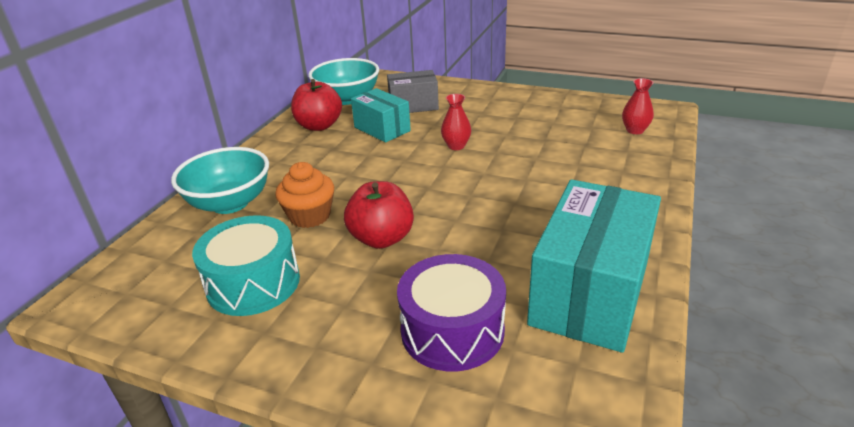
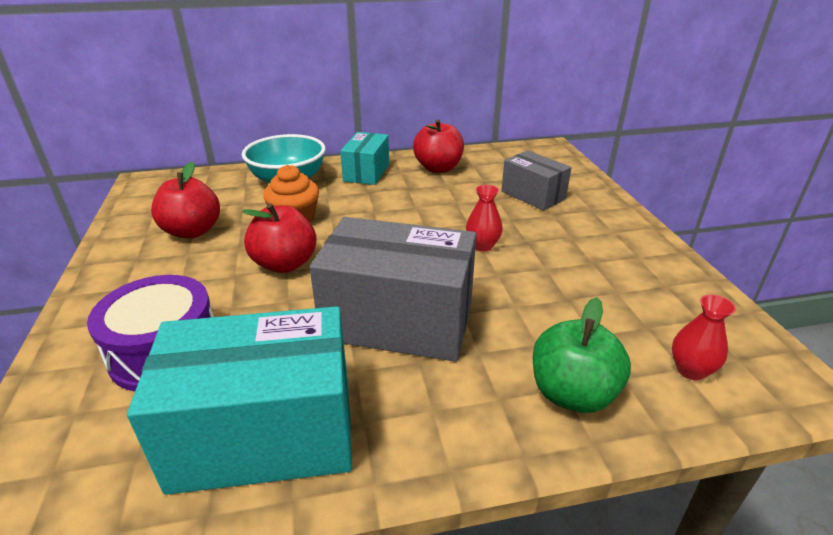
camera: 55 degrees right, 0 degrees up
(253, 283) = (192, 231): turquoise drum -> red apple
(347, 99) = (501, 161): turquoise bowl -> none
(382, 129) = (467, 197): turquoise box -> turquoise box (366, 172)
(512, 206) = (398, 321): none -> grey box
(629, 169) = (572, 393): none -> green apple

